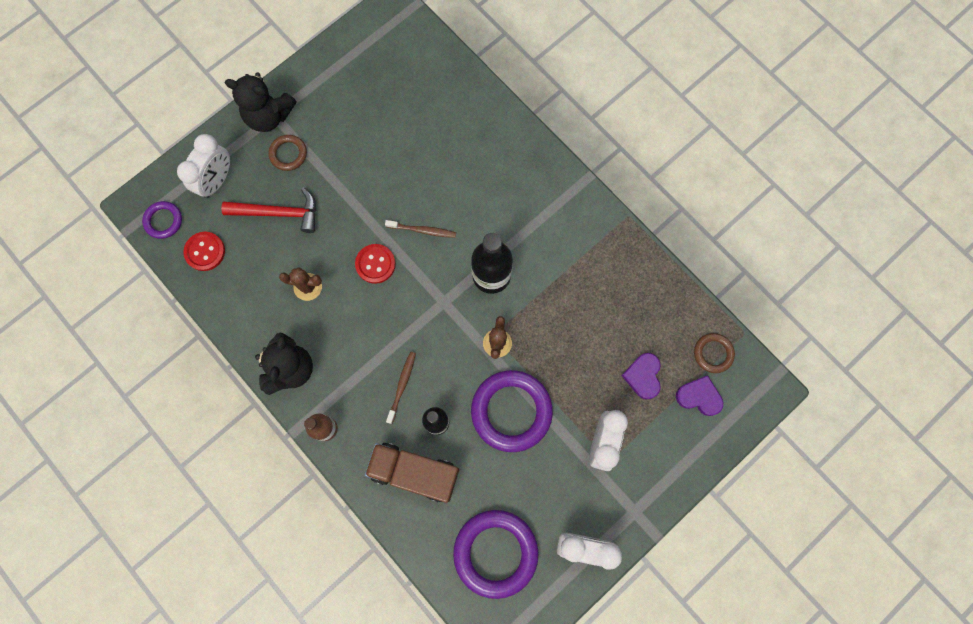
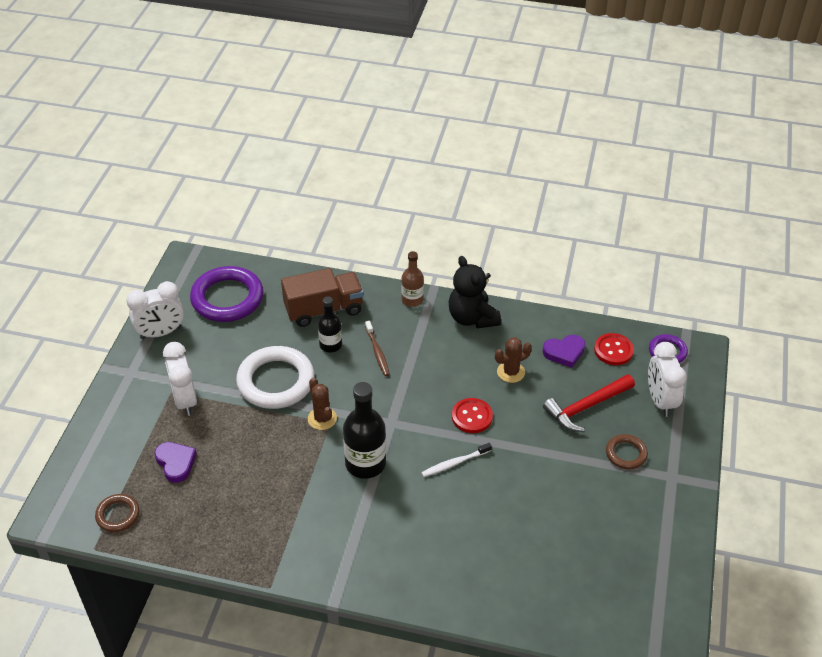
camera: 145 degrees right, 30 degrees down
(269, 116) = (675, 473): black teddy bear -> none
(422, 230) = (455, 463): brown toothbrush -> white toothbrush
(511, 411) = (276, 381): purple ring -> white ring
(699, 397) = (115, 475): purple heart -> purple heart (564, 352)

